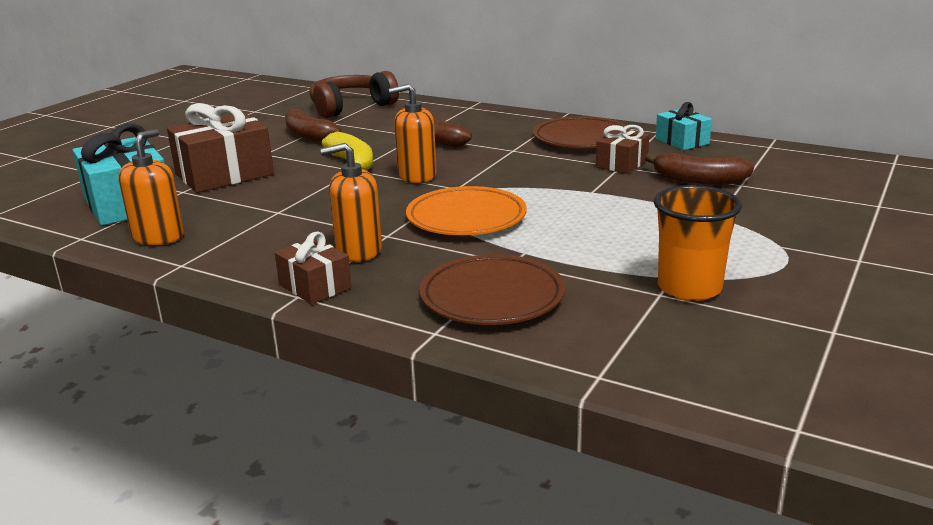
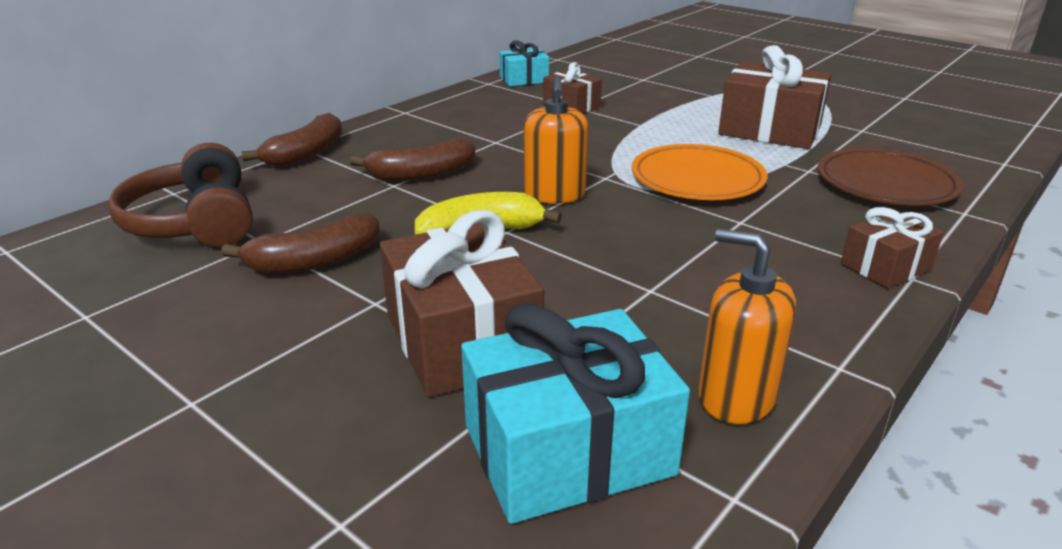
camera: 80 degrees left, 5 degrees up
(358, 250) = (785, 238): orange soap dispenser -> none
(581, 139) = (484, 110): brown plate -> none
(618, 245) = (770, 130): none -> brown gift
(689, 288) = (850, 120): orange cup -> none
(699, 180) = (629, 88): brown banana -> brown banana (306, 154)

